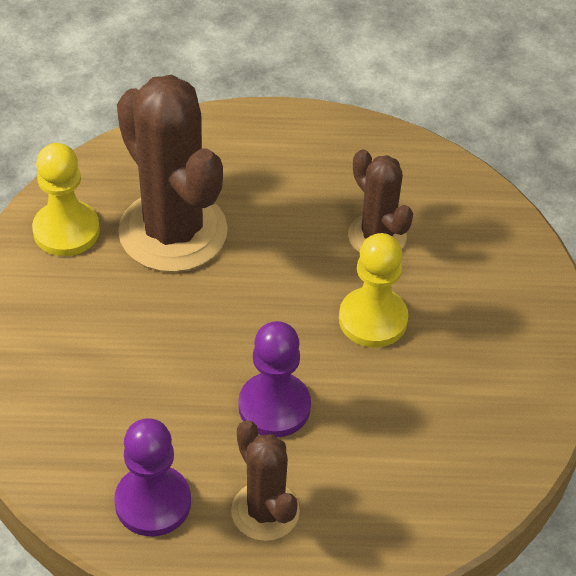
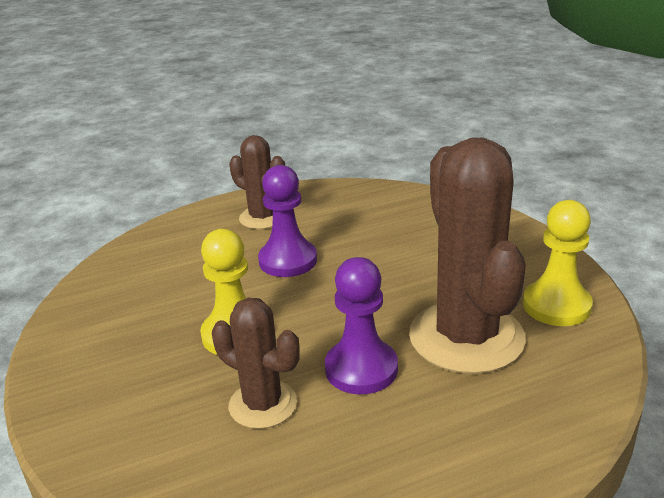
camera: 160 degrees right, 20 degrees down
(153, 502) = (336, 202): purple pawn -> purple pawn (361, 369)
(173, 231) = (466, 337): brown cactus -> brown cactus turned 45 degrees clockwise

